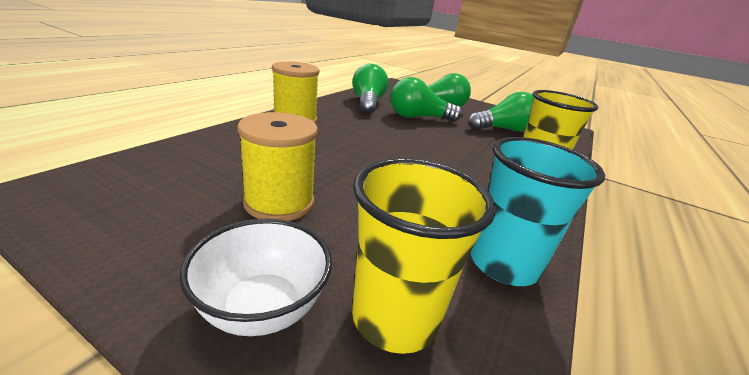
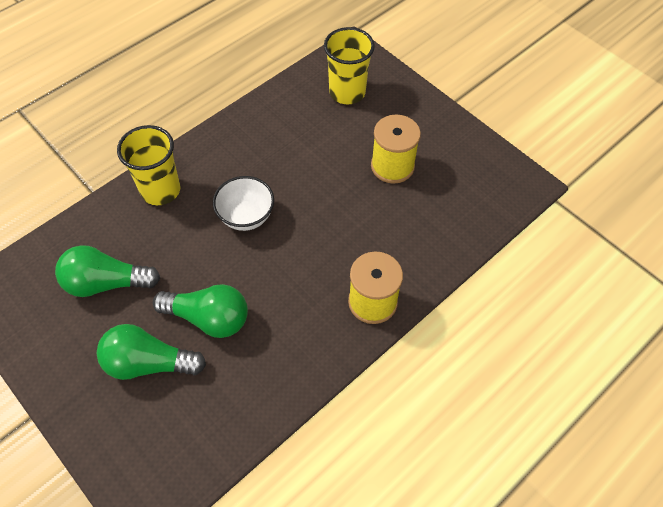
camera: 160 degrees left, 30 degrees up
(262, 308) = (400, 103): white bowl -> white bowl (246, 217)
(368, 103) = (261, 370): green light bulb -> none
(503, 264) = (277, 108): turquoise cup -> none

